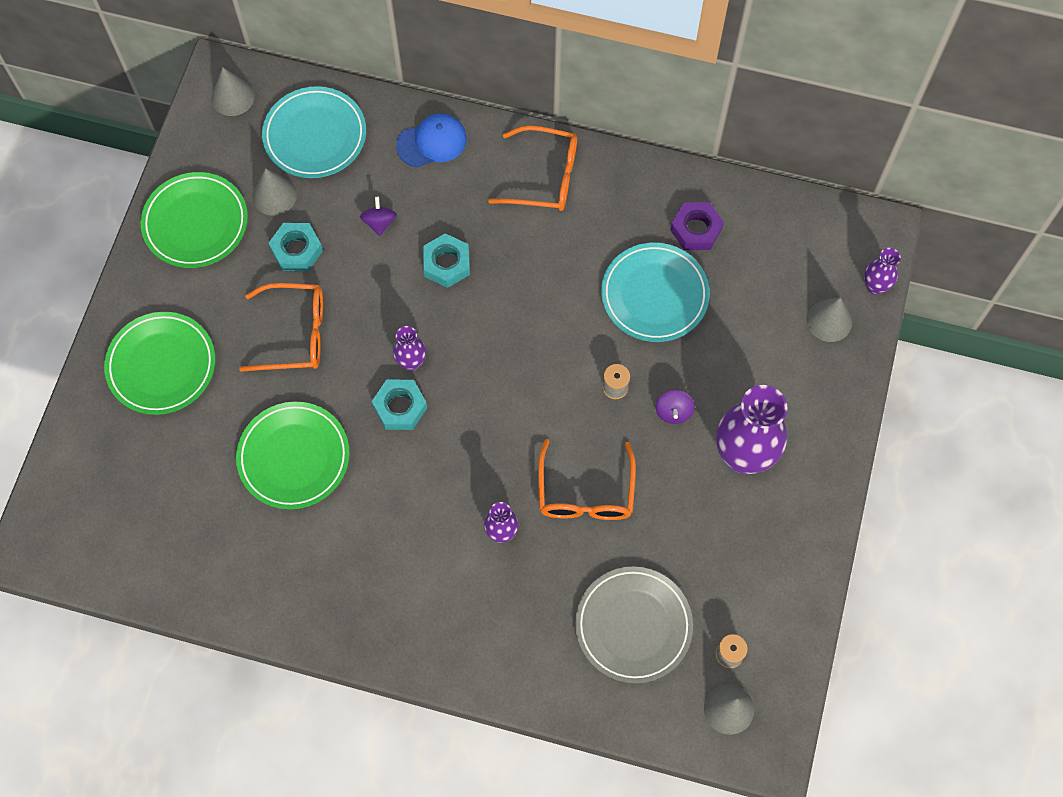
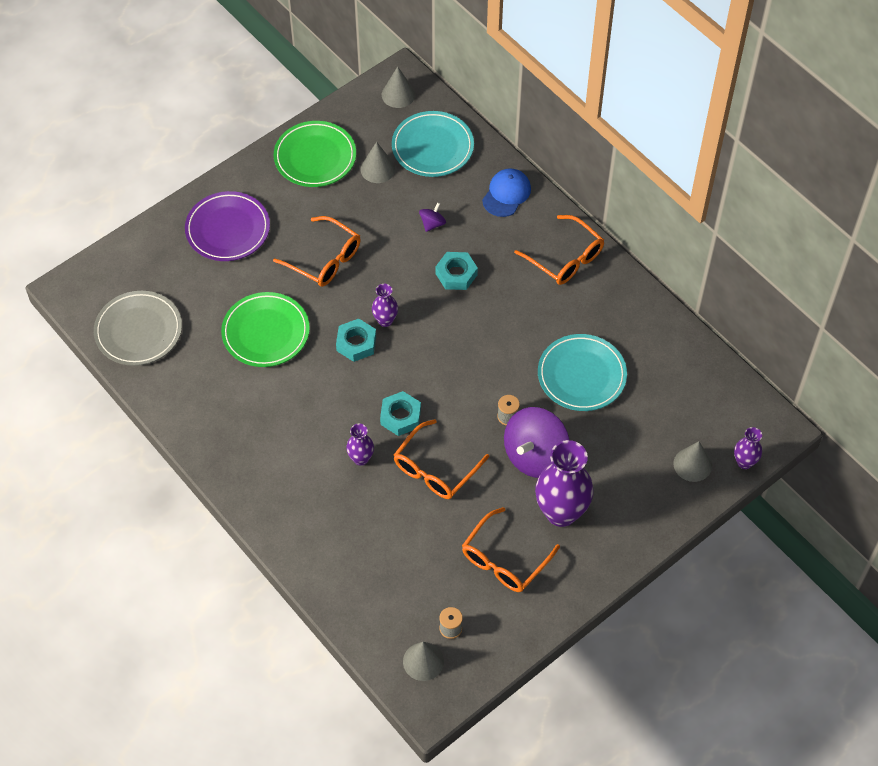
camera: 35 degrees right, 10 degrees down
(161, 365) = (228, 229): green plate -> purple plate
(297, 250) = (366, 210): turquoise nut -> turquoise nut (400, 416)
(432, 142) = (506, 194): blue cap -> blue cap turned 75 degrees counterclockwise
(633, 626) = (401, 569): grey plate -> grey plate (138, 331)
(673, 412) = (535, 455): purple spinning top -> purple spinning top, size x2.26
(696, 229) = (644, 351): purple nut -> none
(726, 544) = (504, 560): none -> orange glasses

